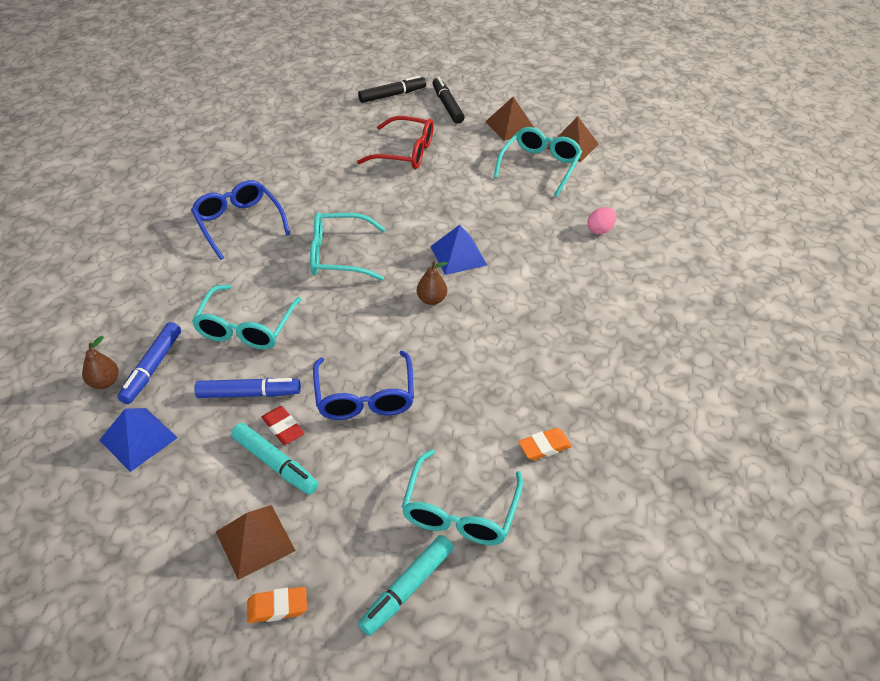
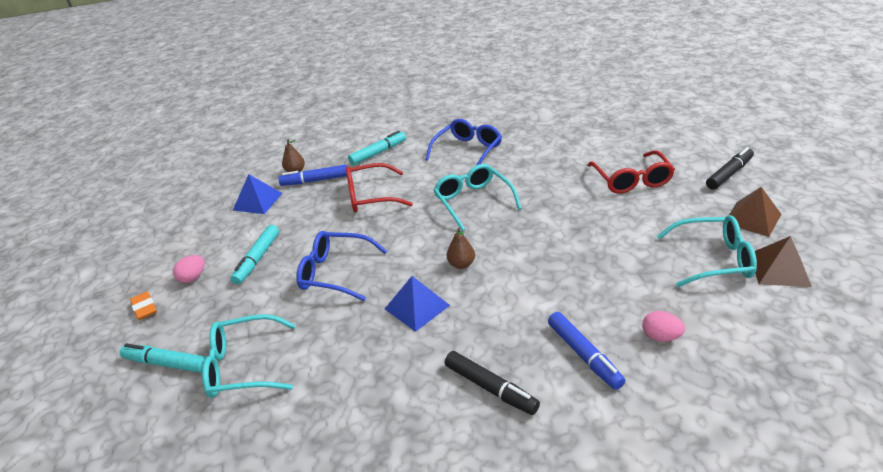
camera: 70 degrees right, 10 degrees down
(154, 292) = (378, 153): none -> turquoise marker
(246, 327) = (371, 196): turquoise glasses -> red glasses
(249, 394) = (312, 223): blue marker -> blue marker (584, 355)
(255, 541) = (193, 277): brown pyramid -> pink egg
(283, 428) = (289, 249): red eraser -> none
(365, 396) = (335, 272): blue glasses -> blue glasses turned 45 degrees clockwise
(392, 95) = (700, 144): black marker -> black marker (490, 388)
(458, 255) = (528, 258): blue pyramid -> blue pyramid (417, 307)
(544, 446) = (330, 395): orange eraser -> none

